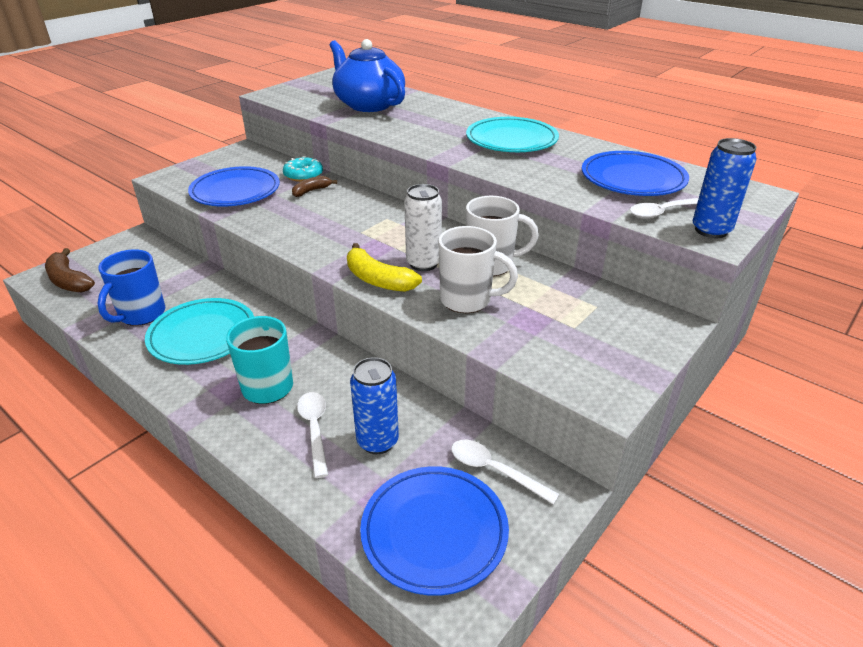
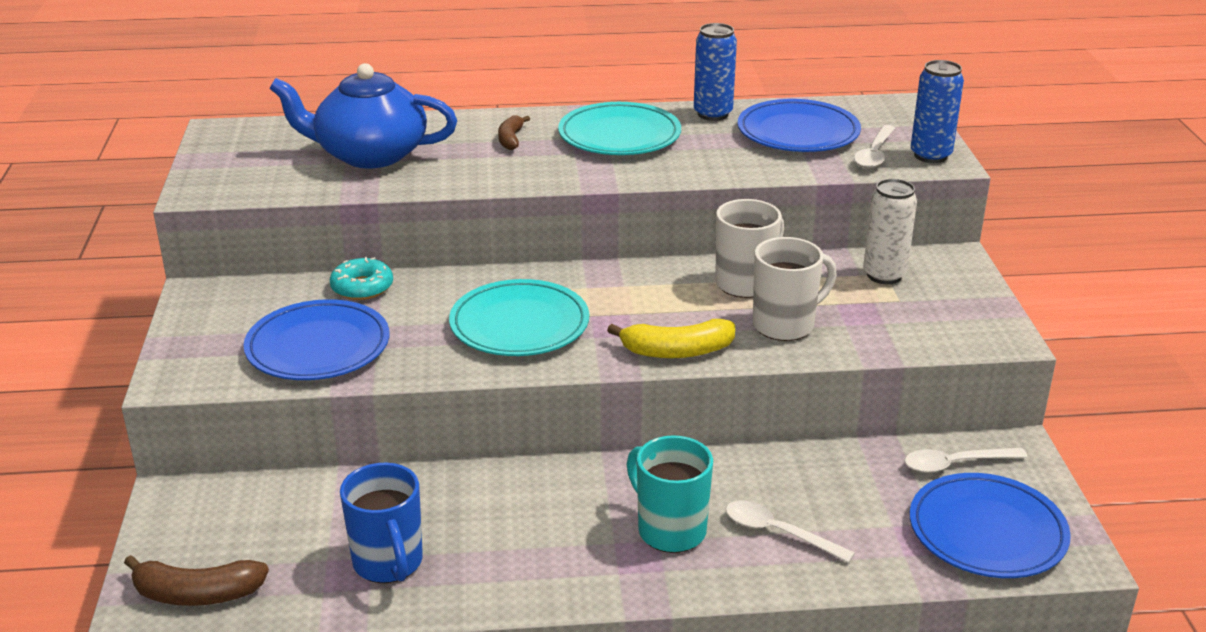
camera: 45 degrees left, 5 degrees down
(202, 335) = (508, 535): turquoise plate -> turquoise plate (519, 325)
(311, 191) = (413, 301): brown banana -> brown banana (511, 139)
(377, 441) = (842, 505): blue can -> blue can (713, 114)
(423, 263) = (687, 314): white can -> white can (884, 275)

